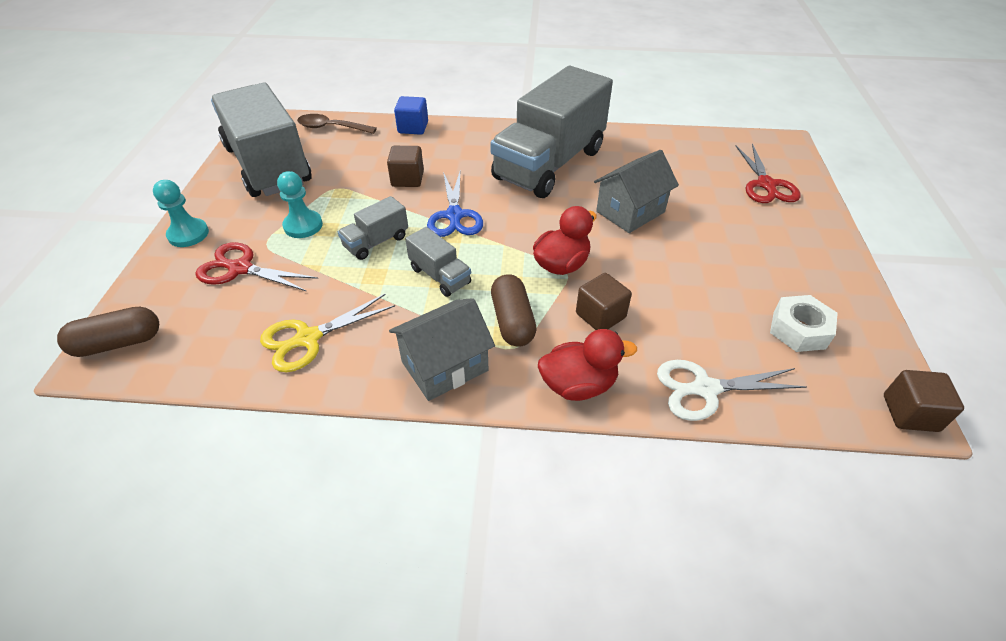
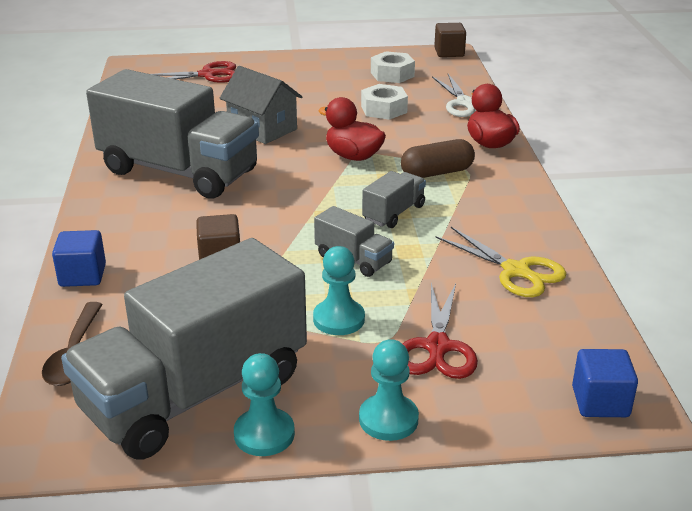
camera: 100 degrees left, 15 degrees down
(118, 343) = (600, 402): brown capsule -> blue cube
(215, 187) = (264, 434): none -> turquoise pawn
(444, 366) = (505, 197): grey house -> none
(454, 216) = (291, 217): blue scissors -> none
(600, 315) = (411, 138): brown cube -> none
(682, 305) = (384, 109): none -> white nut

